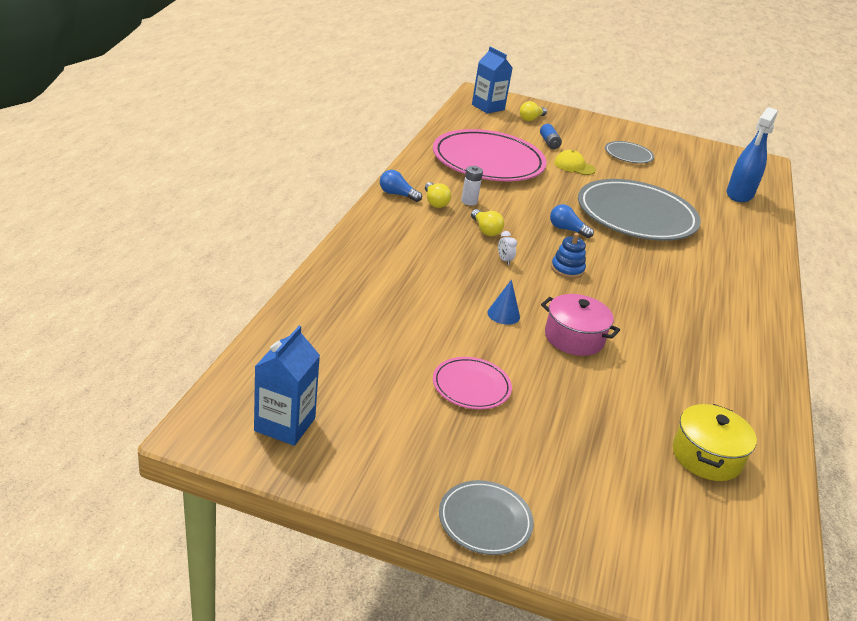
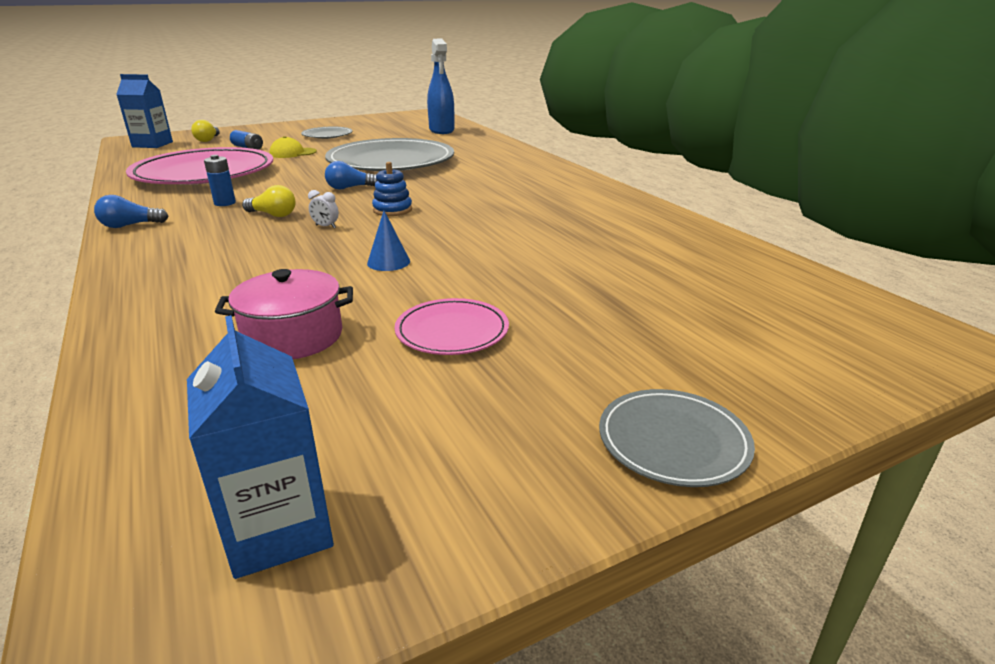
camera: 40 degrees left, 5 degrees down
(435, 202) = (186, 216): yellow light bulb -> none
(469, 201) = (225, 203): white battery -> blue battery
(574, 338) = (476, 248): pink pot -> pink pot (293, 336)
(706, 456) = (702, 269): yellow pot -> none

